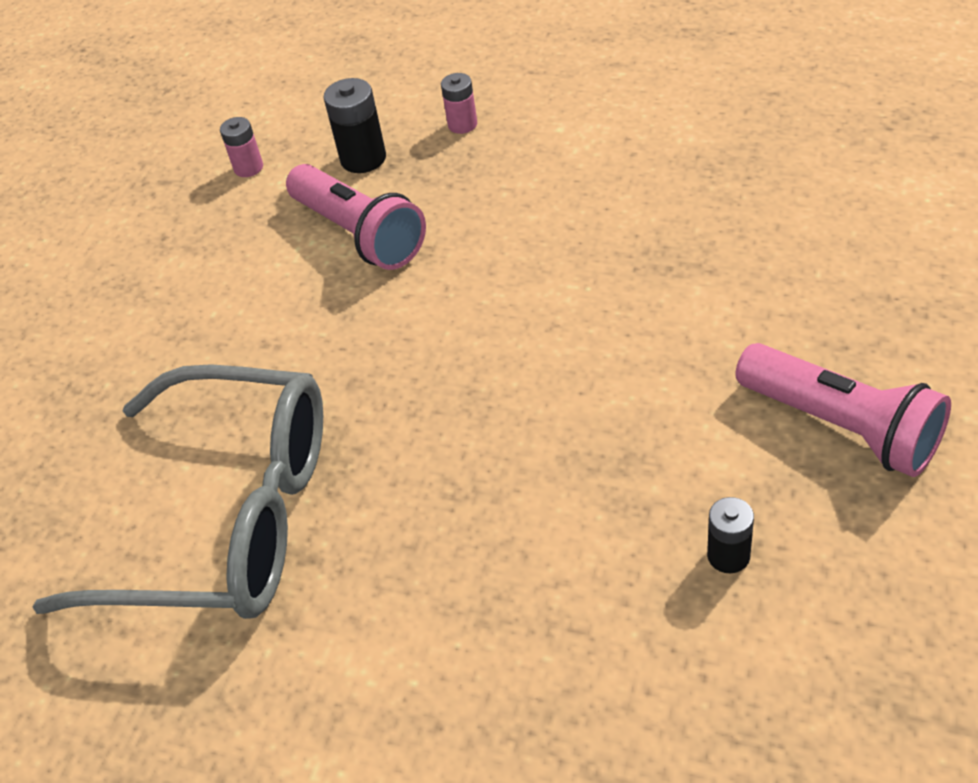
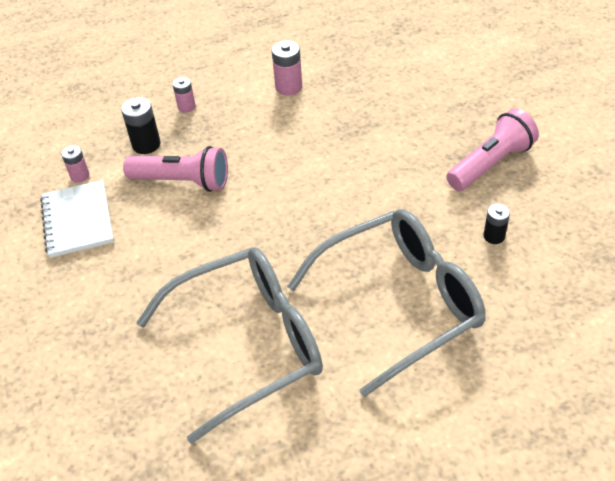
camera: 40 degrees left, 0 degrees up
(192, 229) = (77, 220): none -> white notebook
(474, 579) = (398, 303): none -> grey glasses
(630, 152) = (288, 87): none -> pink battery
(841, 426) = (490, 163): pink flashlight -> pink flashlight turned 45 degrees counterclockwise

